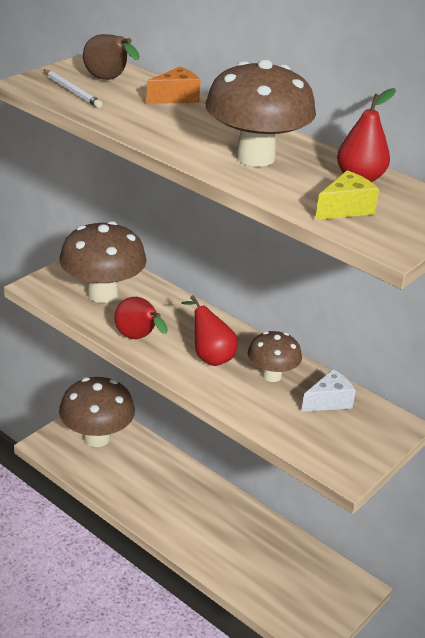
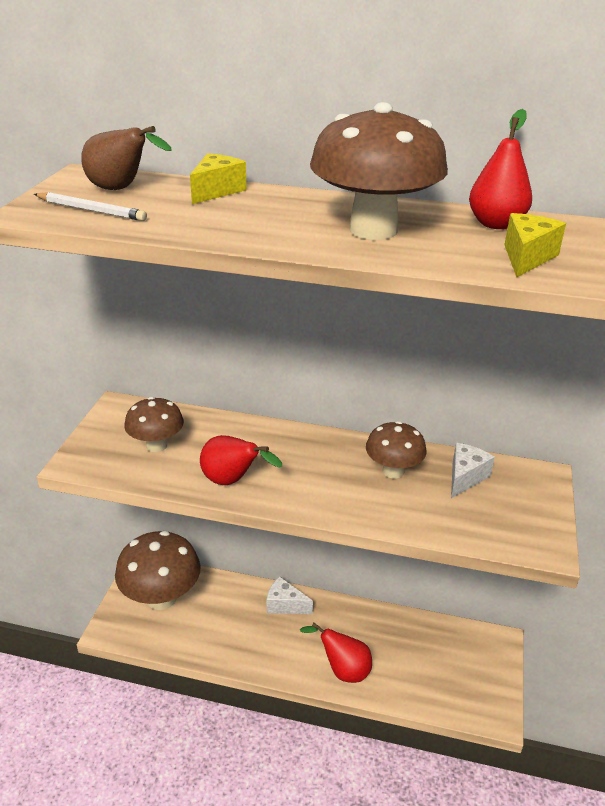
camera: 25 degrees left, 0 degrees up
(102, 294) = (156, 445): brown mushroom -> brown mushroom, size x0.58
(176, 98) = (216, 191): orange cheese -> yellow cheese
(192, 482) = (285, 605): none -> white cheese
(210, 356) = (319, 474): red pear -> red pear (343, 670)

